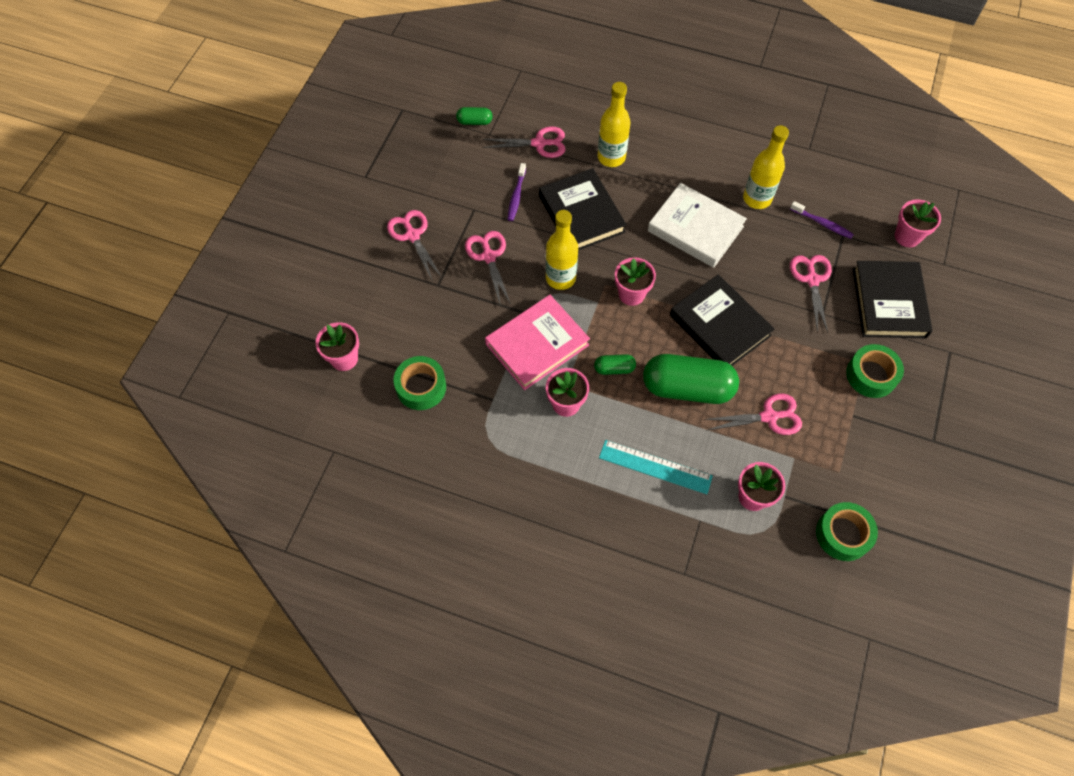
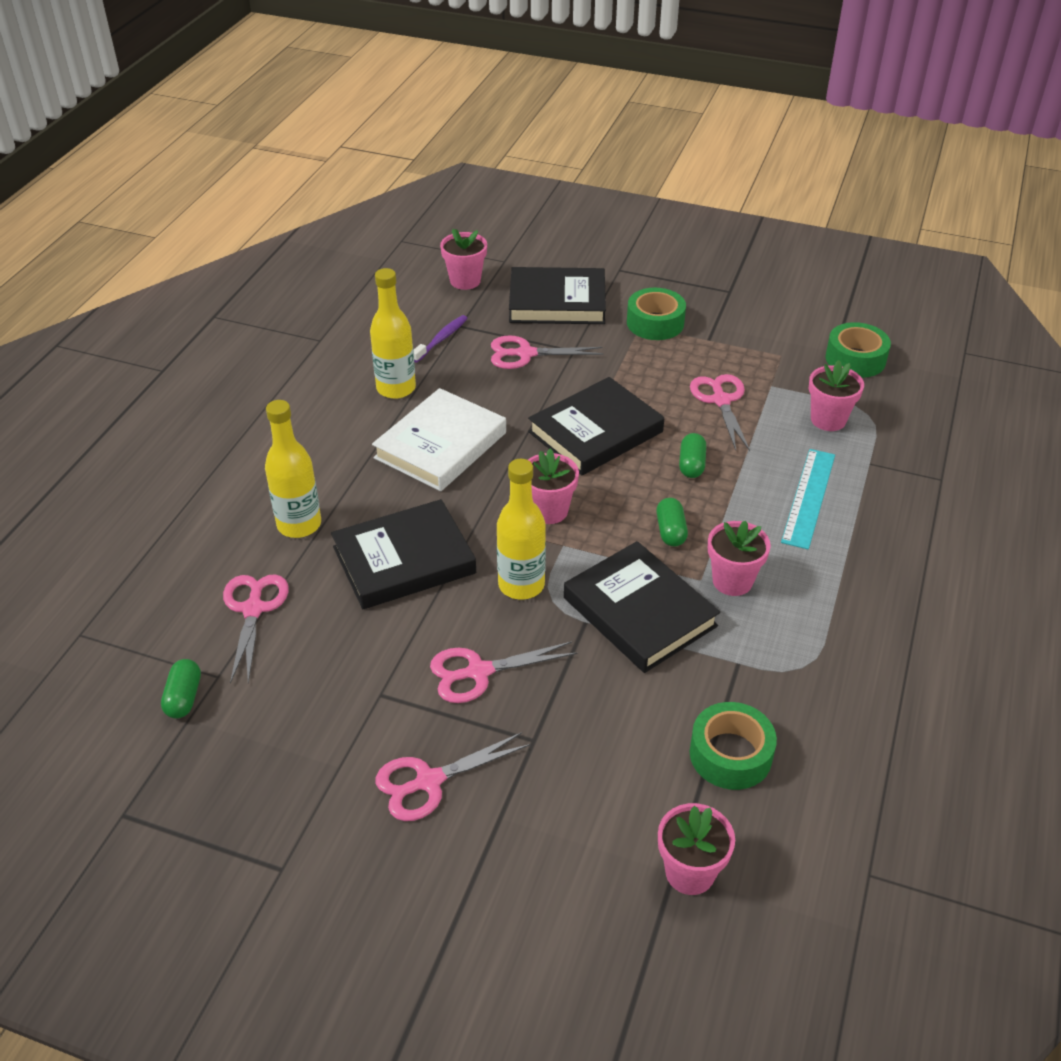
camera: 90 degrees left, 20 degrees down
(516, 196) = (359, 638): purple toothbrush -> none
(537, 344) = (639, 612): pink book -> black book
(687, 388) = (691, 465): green capsule -> green capsule, size x0.45

